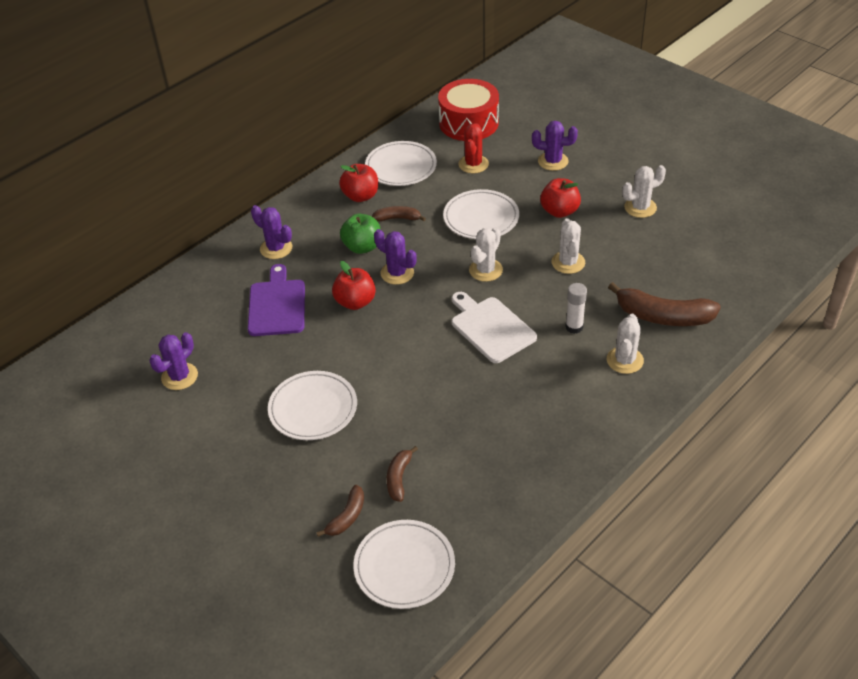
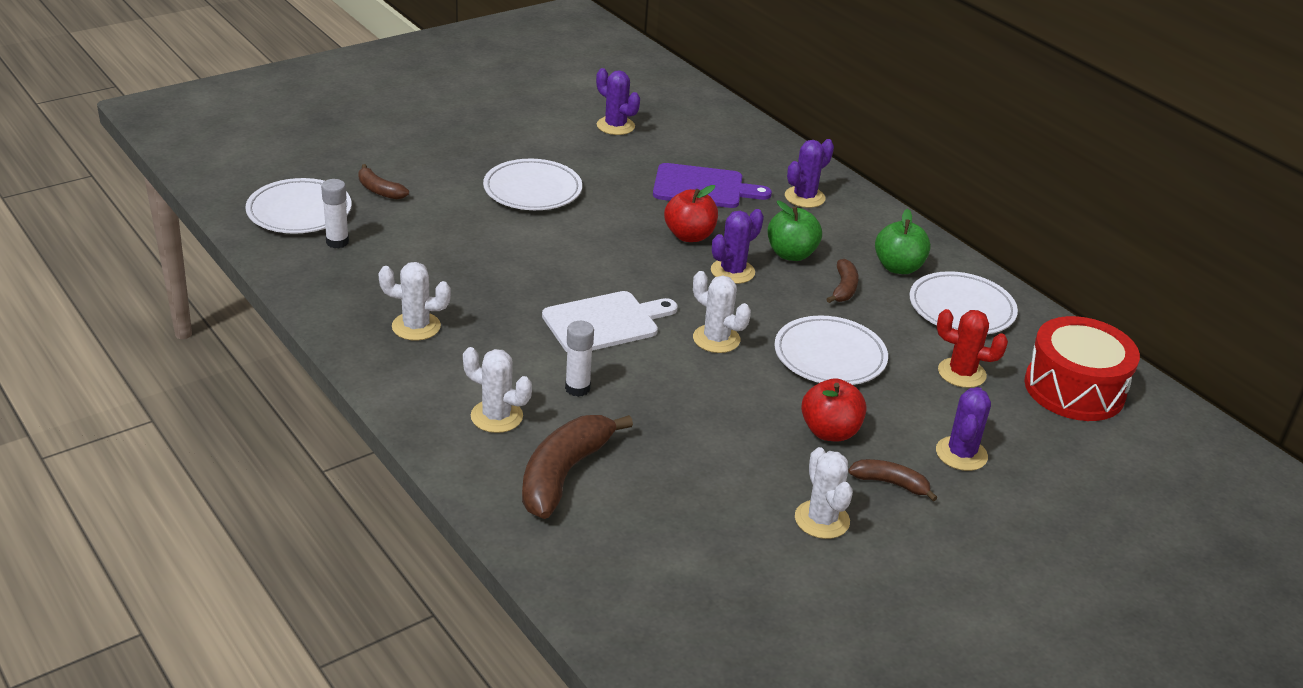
camera: 95 degrees right, 10 degrees down
(360, 196) = (898, 267): red apple -> green apple
(399, 478) = (408, 224): brown banana -> brown banana (891, 483)
(445, 520) = (337, 242): none -> white glue stick
(568, 262) = (709, 413): white cactus -> white cactus (416, 326)

